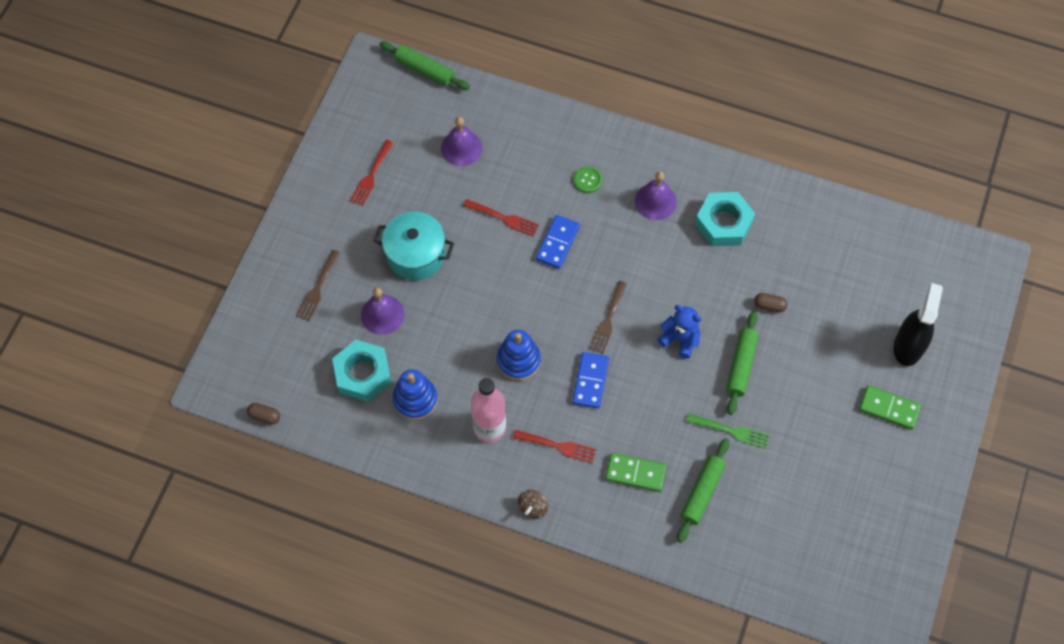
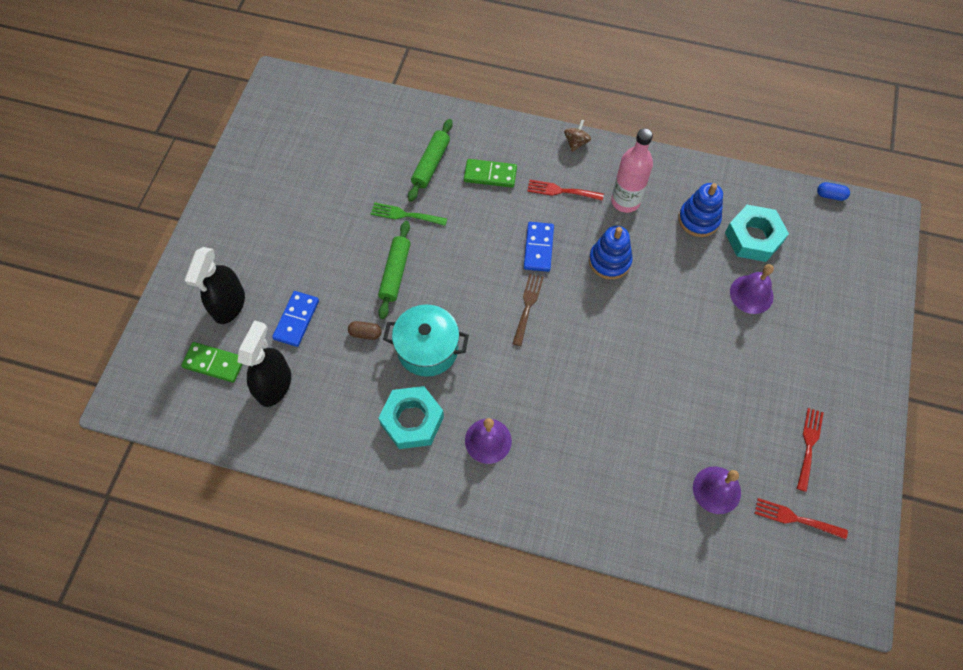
camera: 175 degrees right, 0 degrees up
(264, 416) = (830, 195): brown capsule -> blue capsule
(317, 288) = (824, 315): brown fork -> none
(415, 255) = (735, 358): turquoise pot -> turquoise pot (427, 349)
(424, 70) = (787, 597): green rolling pin -> none
(503, 218) = (651, 406): red fork -> red fork (796, 518)
(557, 243) = (589, 383): blue domino -> blue domino (296, 320)
(587, 180) = (566, 460): green button -> none
(680, 339) = (455, 293): blue teddy bear -> none
(853, 264) = (274, 385): none -> black spray bottle
(889, 408) = (257, 245): green domino -> green domino (214, 363)

